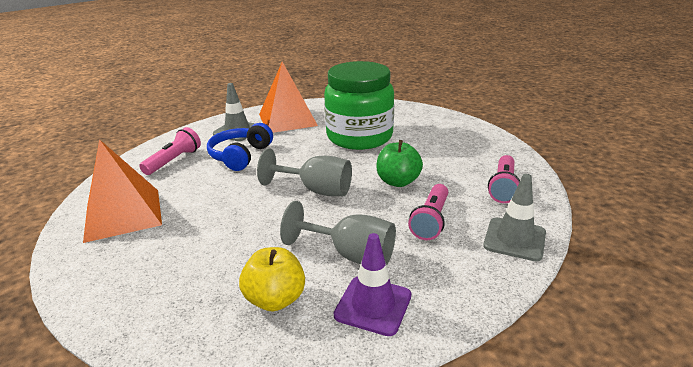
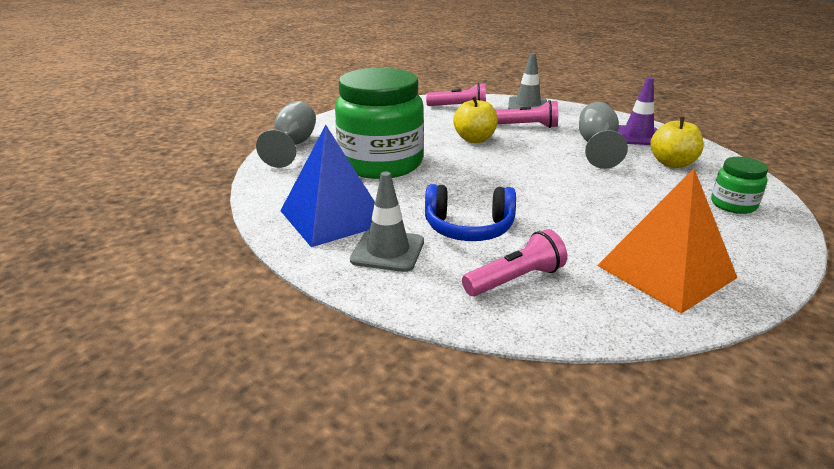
camera: 105 degrees left, 0 degrees up
(159, 300) = (733, 205): none -> green jar
(174, 161) = (515, 280): pink flashlight -> pink flashlight turned 135 degrees clockwise
(287, 119) = (333, 217): orange pyramid -> blue pyramid
(316, 190) = (517, 170): grey goblet -> grey goblet (293, 146)
(398, 181) = (474, 139): green apple -> yellow apple

